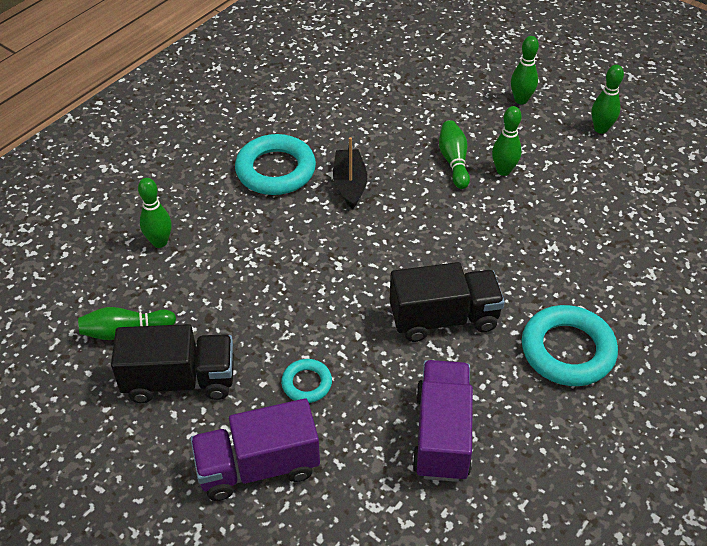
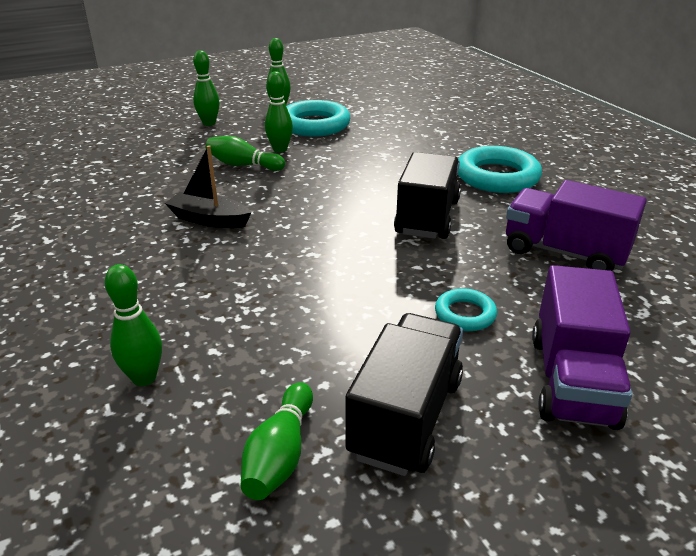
camera: 65 degrees left, 15 degrees down
(276, 170) = (132, 257): turquoise ring -> turquoise ring (314, 125)

